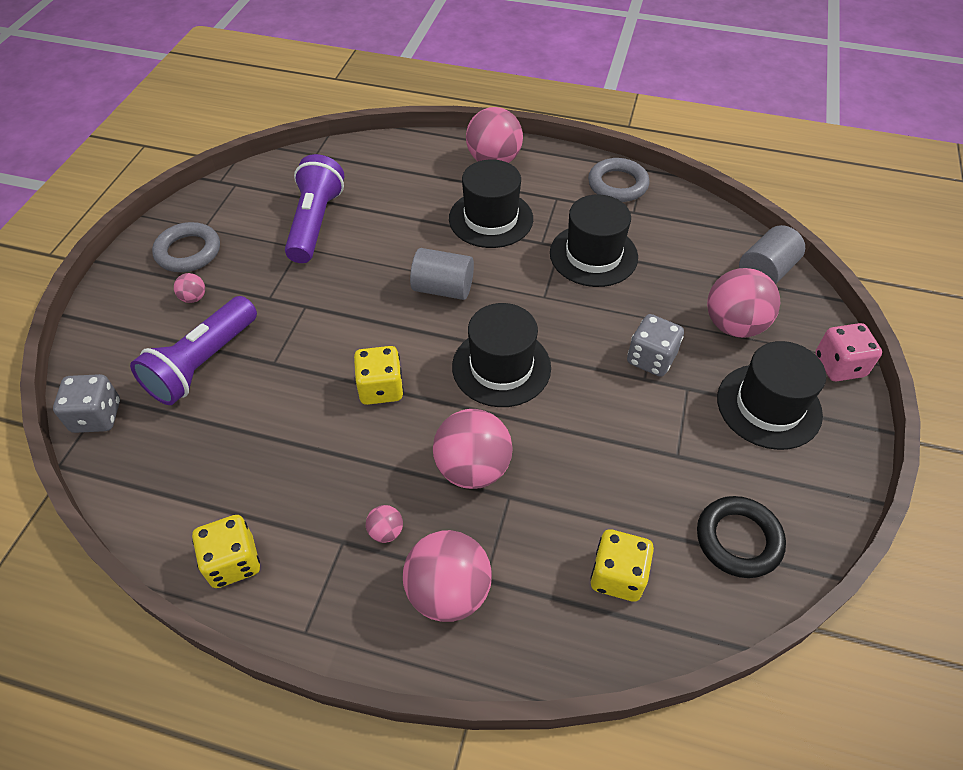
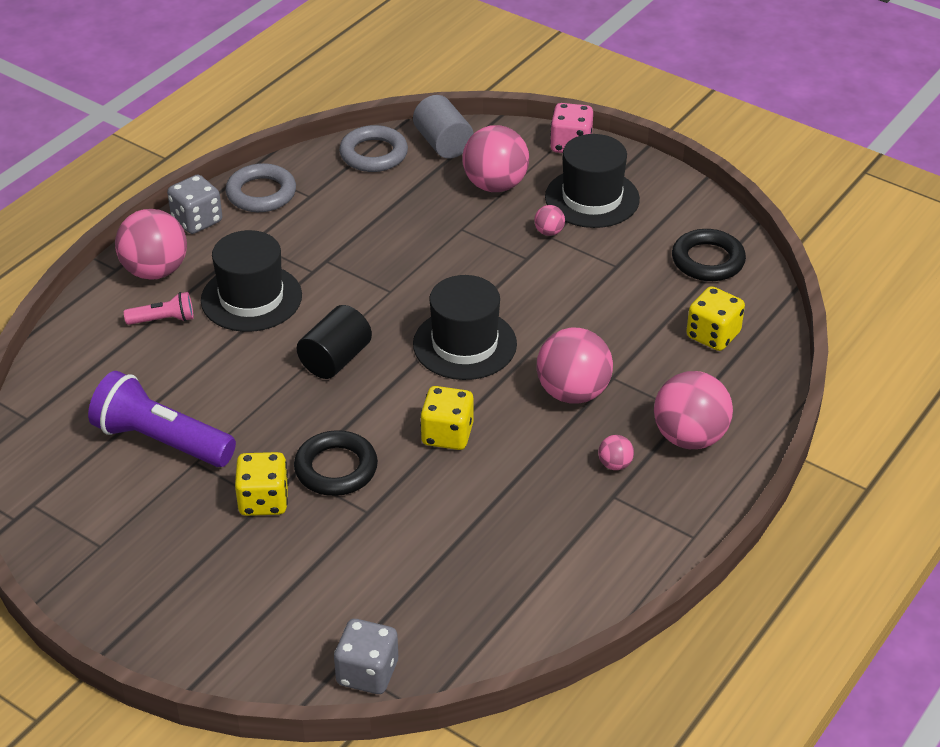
camera: 70 degrees left, 10 degrees down
(188, 252) = (137, 565): grey ring -> grey ring (373, 154)
(194, 298) = (224, 568): pink ball -> pink ball (549, 232)
(203, 363) = (336, 571): purple flashlight -> none
(233, 562) = (603, 576): yellow dice -> yellow dice (263, 501)
(317, 328) = (336, 468): none -> black ring
(443, 182) = (163, 320): none -> pink flashlight
(443, 288) = (335, 359): grey cylinder -> black cylinder
(593, 255) = (354, 241): black hat -> none
(651, 359) = (506, 247): grey dice -> grey dice (197, 220)

